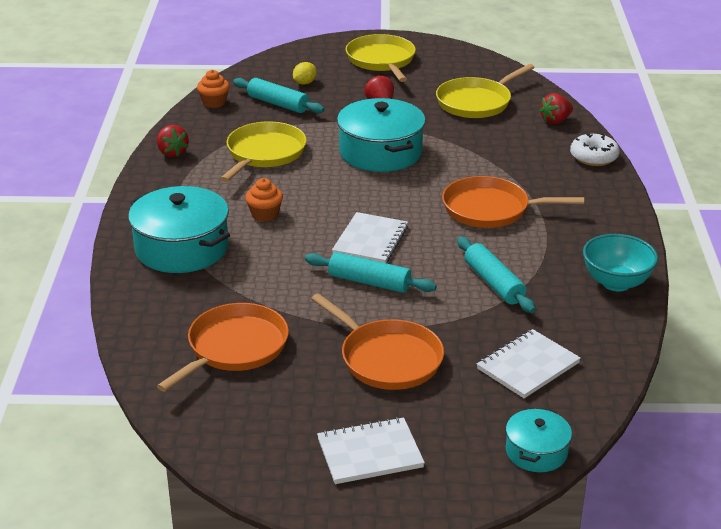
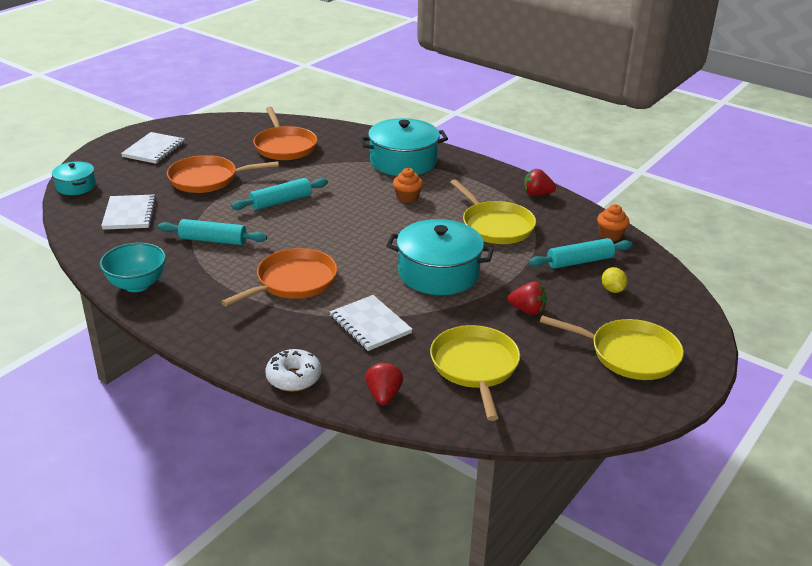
camera: 125 degrees right, 0 degrees up
(370, 240) = (324, 220): white notebook -> white notebook (370, 325)

